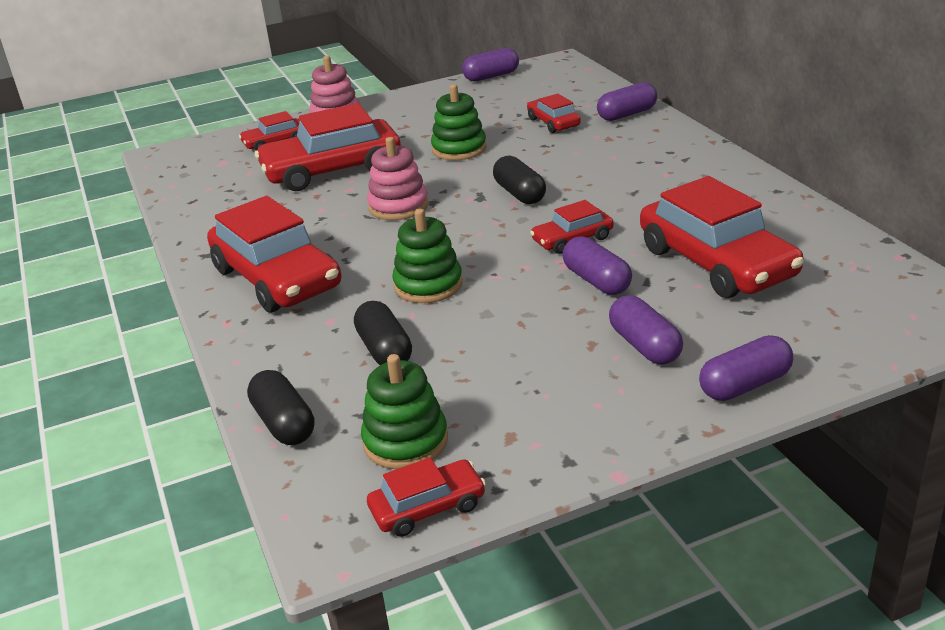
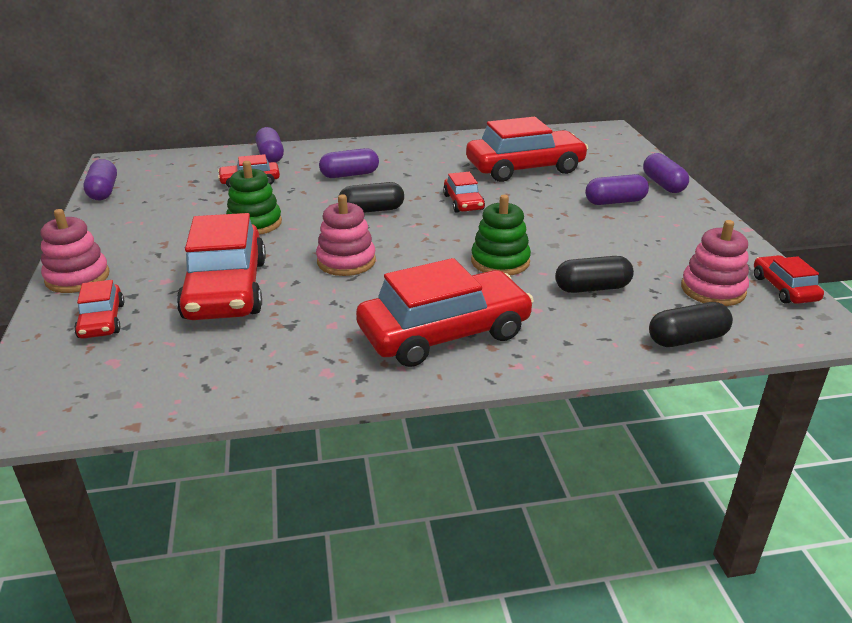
camera: 80 degrees left, 0 degrees up
(405, 441) = (713, 290): green stacking toy -> pink stacking toy
(596, 281) = (528, 203): purple capsule -> purple capsule (349, 175)

